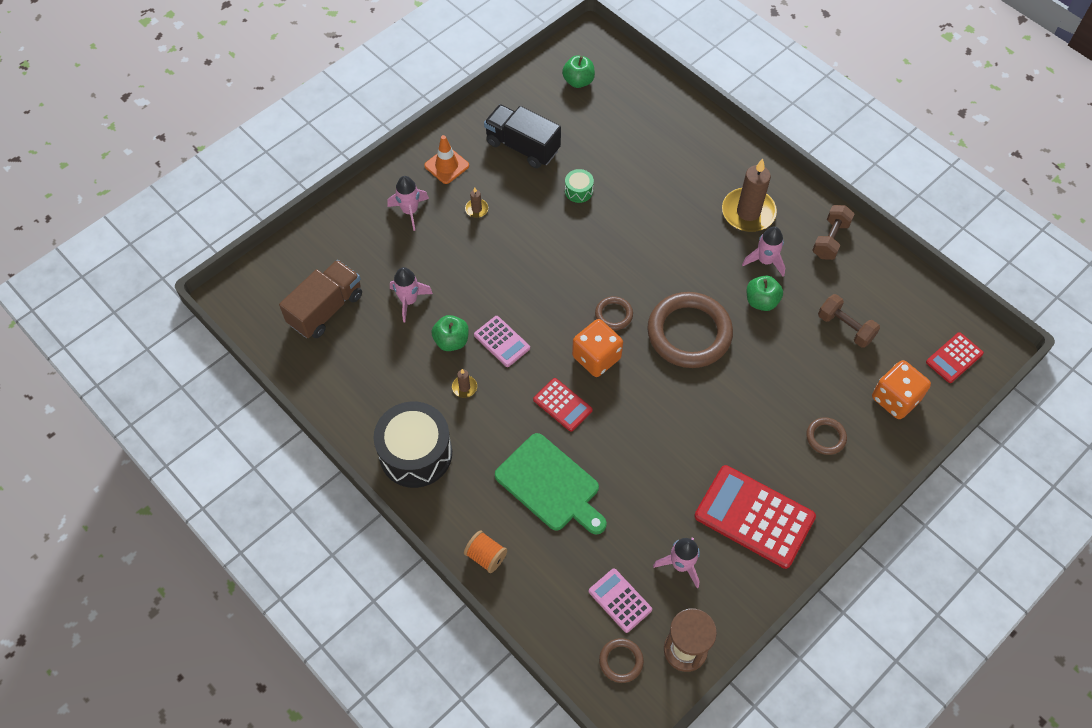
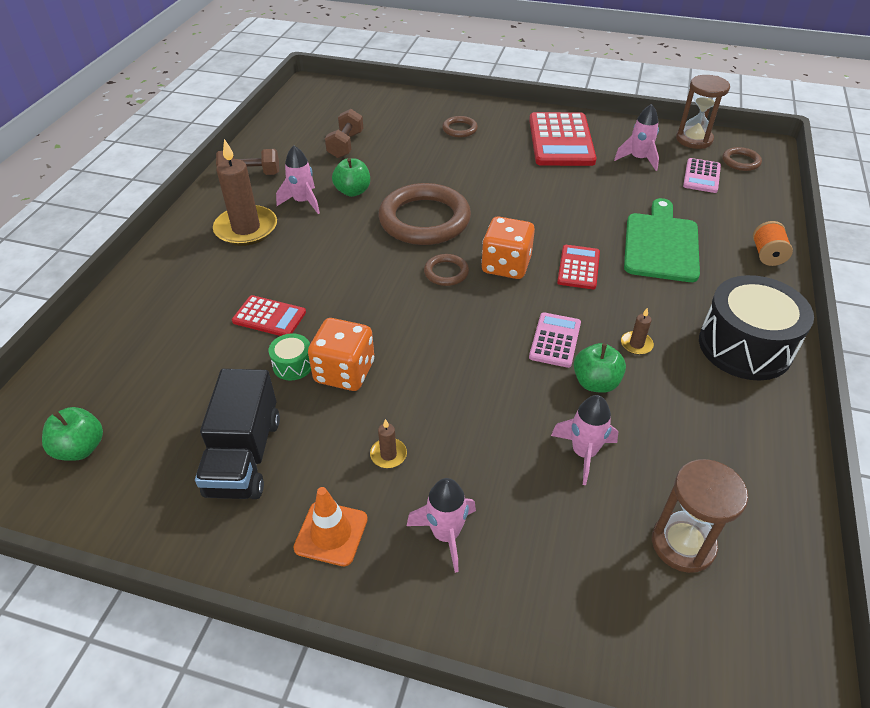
camera: 120 degrees left, 15 degrees down
(326, 309) = (683, 544): brown truck -> brown hourglass
(895, 399) = (395, 110): orange dice -> orange dice (344, 372)
(954, 358) = (334, 97): red calculator -> red calculator (269, 317)

